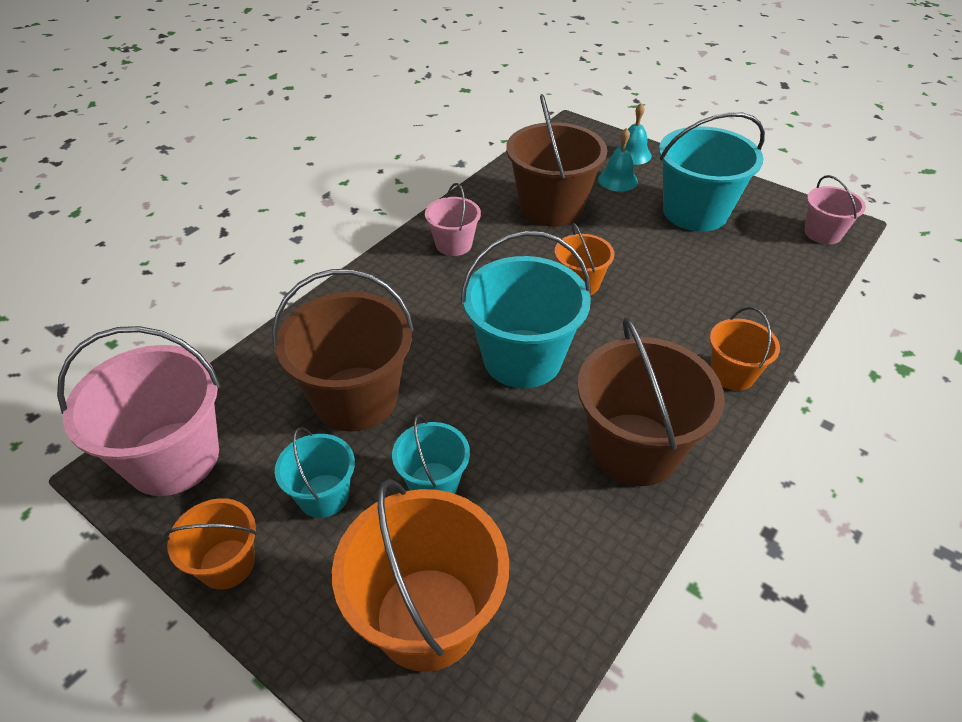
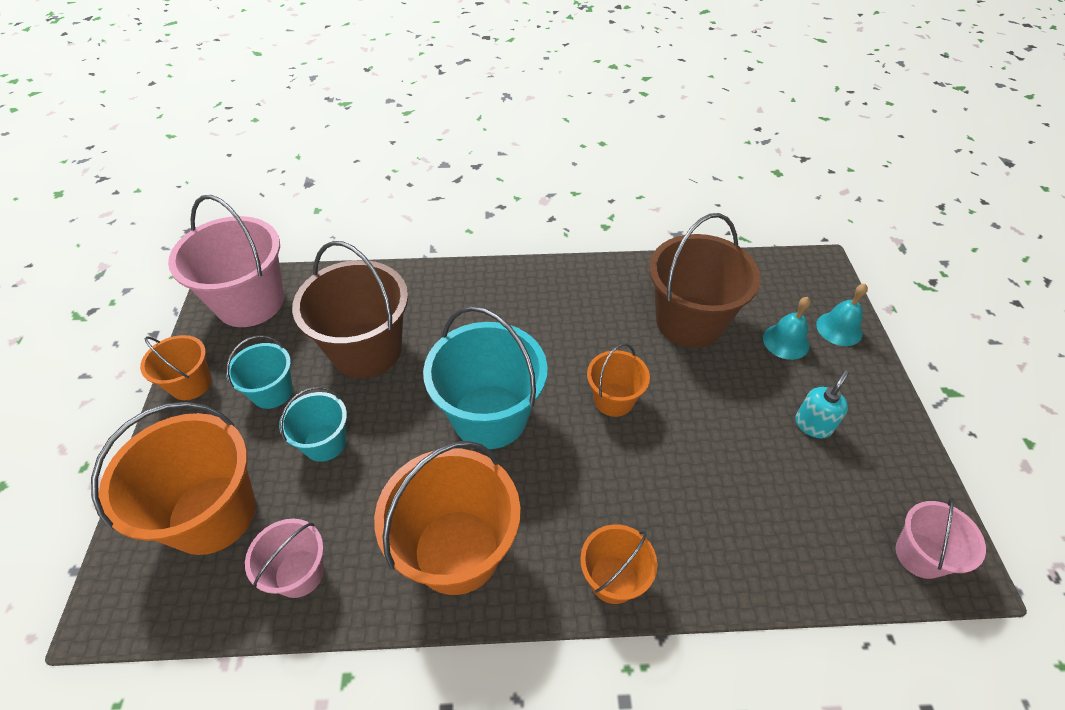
camera: 50 degrees right, 5 degrees up
(453, 244) = (573, 294): pink bucket -> pink bucket (299, 573)
(634, 449) = (457, 551): brown bucket -> orange bucket
(695, 212) = (813, 425): turquoise bucket -> turquoise soap dispenser

